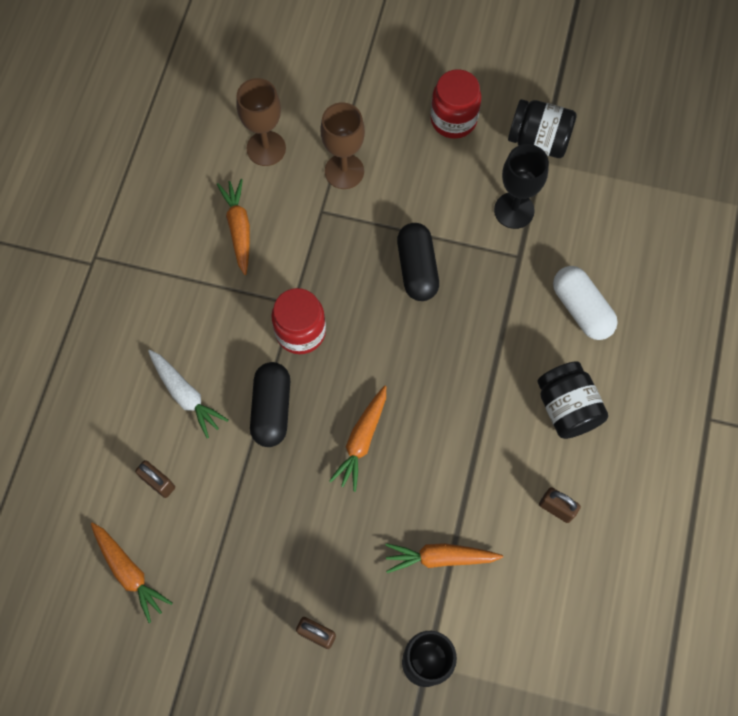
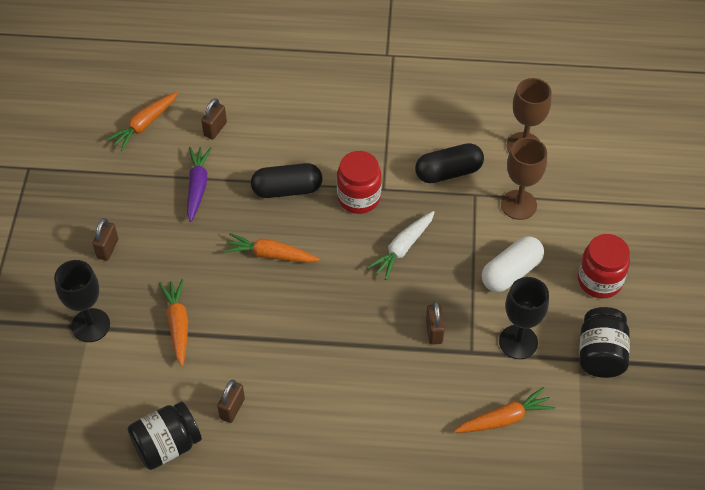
camera: 80 degrees right, 15 degrees down
(186, 395) = (288, 133): white carrot -> white carrot (403, 248)
(239, 229) = (442, 141): orange carrot -> orange carrot (504, 418)
(244, 514) = (197, 187): none -> purple carrot
(417, 268) = (438, 272): black capsule -> black capsule (448, 172)
(490, 287) = (434, 331): none -> brown padlock
(566, 408) = (328, 407): black jar -> black jar (167, 445)
(581, 309) = (430, 410): white capsule -> white capsule (511, 272)

